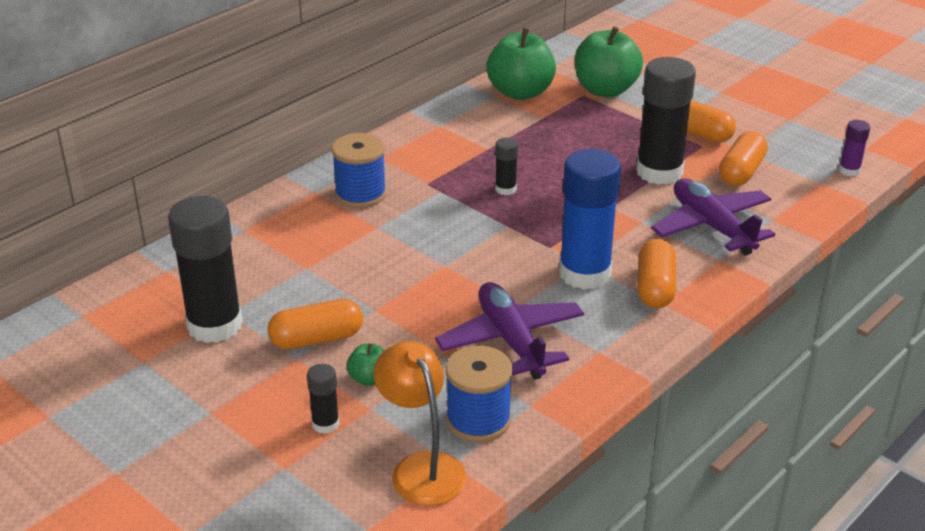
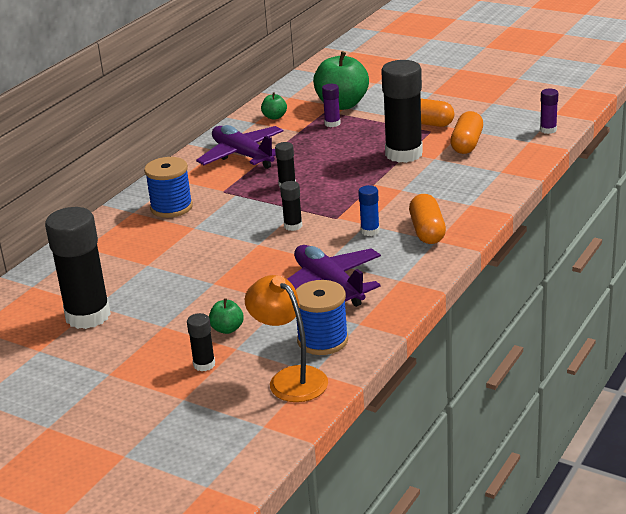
camera: 10 degrees left, 5 degrees down
(316, 339) = (175, 310): orange capsule -> none
(494, 248) = (293, 226): none -> black glue stick
(520, 92) = (274, 117): green apple -> green apple, size x0.46
(585, 273) = (370, 231): blue glue stick -> blue glue stick, size x0.45
(586, 114) = (332, 123): none -> purple glue stick
(712, 226) = (456, 184): purple plane -> purple plane (242, 155)

